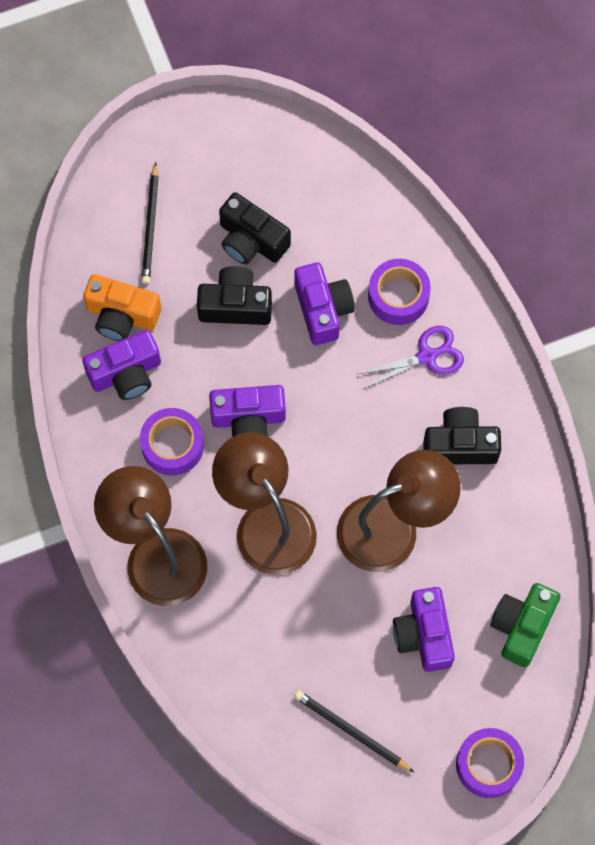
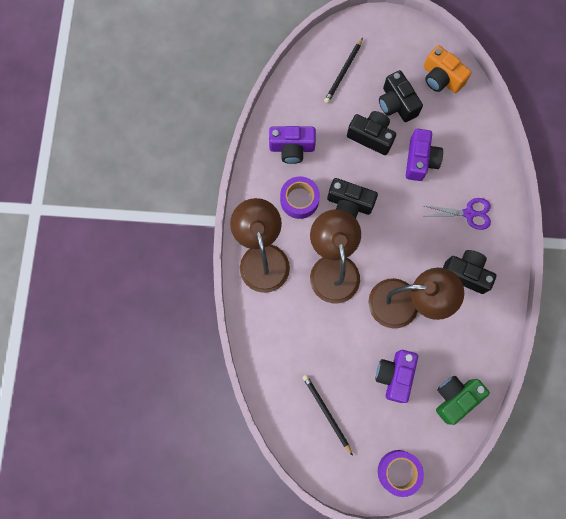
camera: 25 degrees right, 5 degrees up
(122, 315) = (304, 115): orange camera -> orange camera (441, 78)
(248, 419) = (349, 204): purple camera -> black camera
(398, 296) = (467, 171): purple tape -> none

